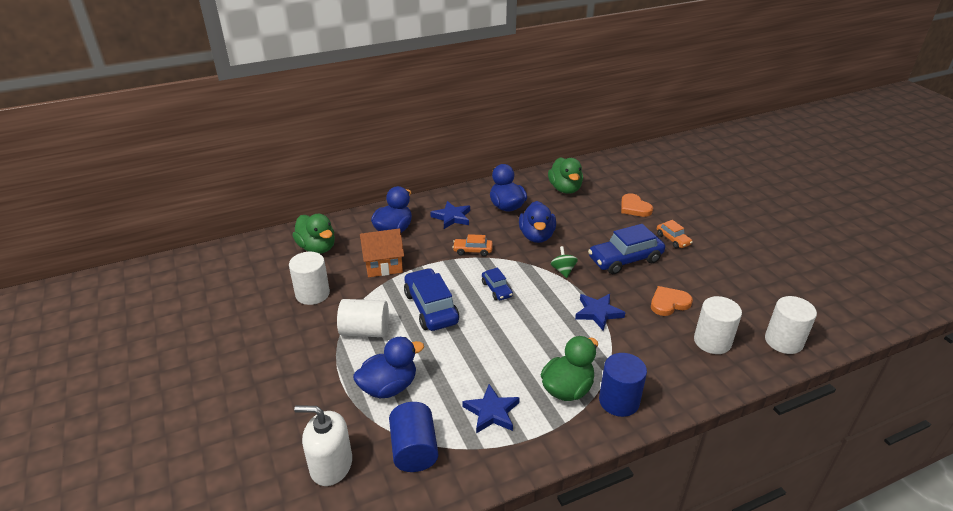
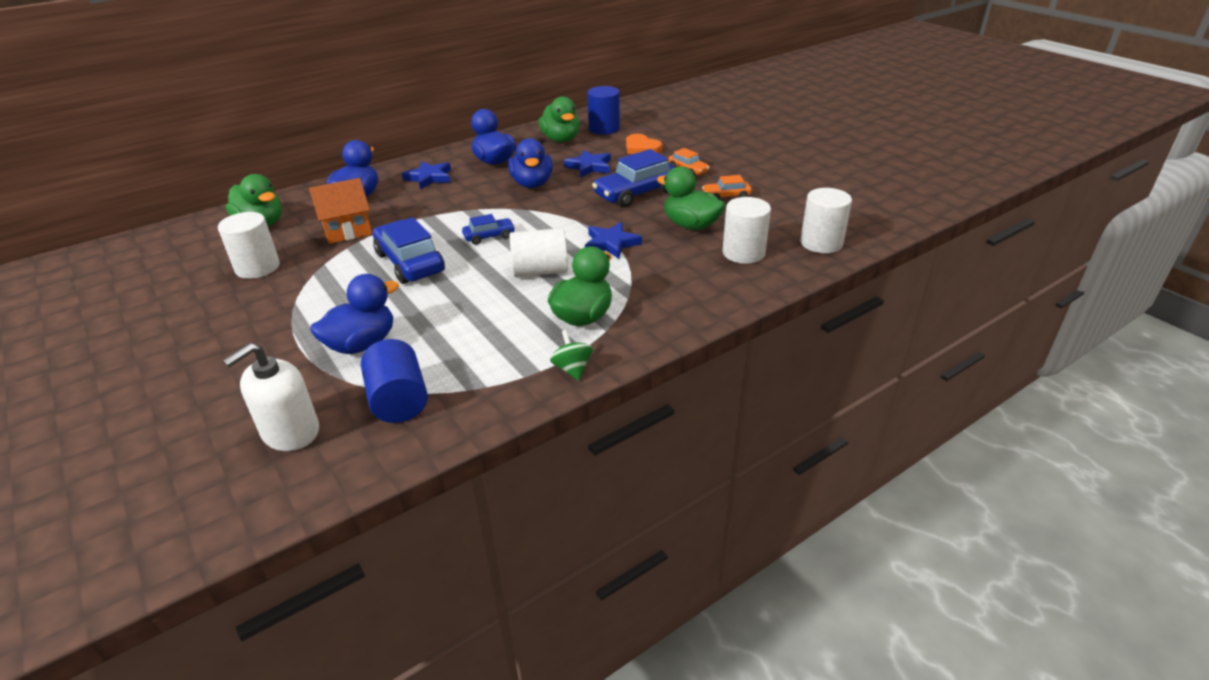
camera: 10 degrees left, 0 degrees up
(331, 465) = (290, 432): white soap dispenser -> white soap dispenser turned 45 degrees counterclockwise
(365, 331) = (328, 294): white cylinder -> white cylinder (540, 271)
(472, 251) = (457, 205): orange car -> orange car (726, 196)
(491, 412) = (493, 351): blue star -> blue star (589, 167)
(497, 289) = (489, 236): blue car -> blue car turned 75 degrees counterclockwise
(563, 270) = (566, 211): green spinning top -> green spinning top (572, 369)
(619, 401) = (644, 320): blue cylinder -> blue cylinder (604, 129)
(669, 303) = (691, 225): orange heart -> green duck

